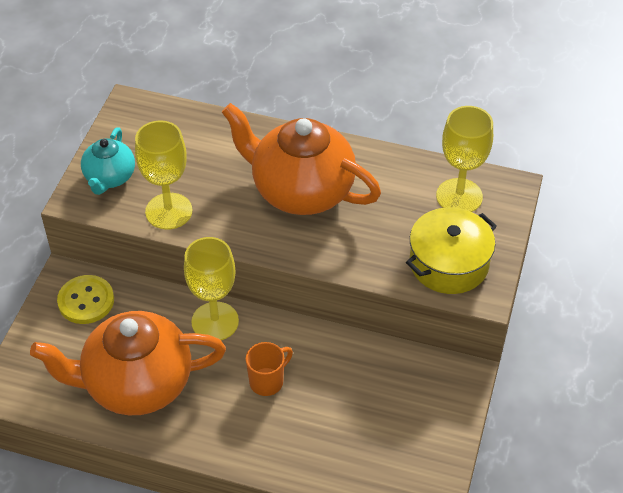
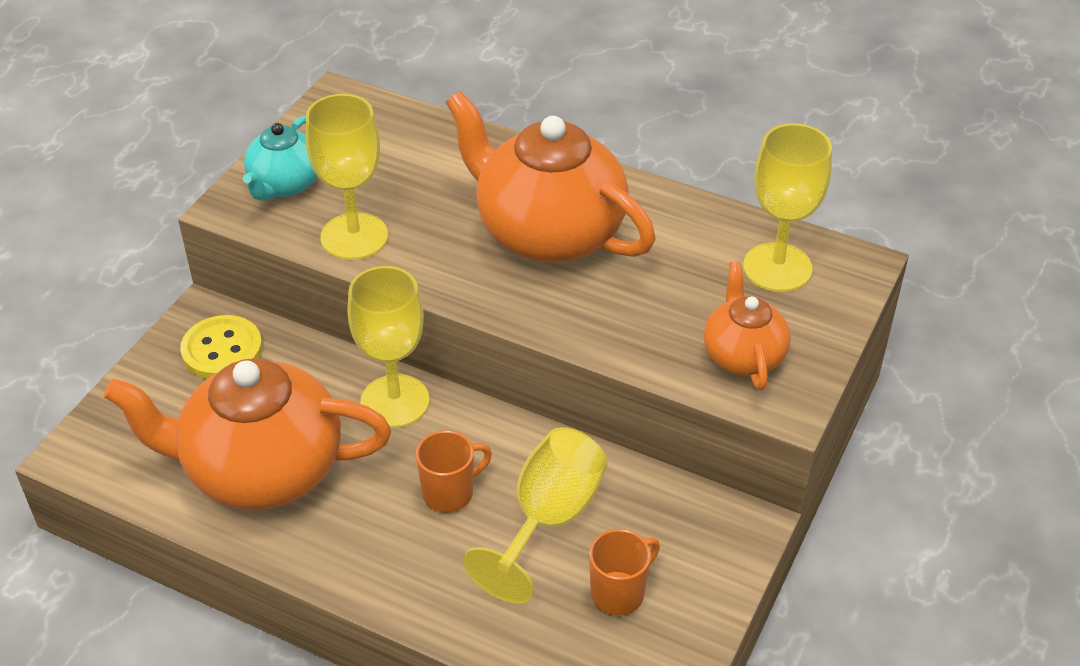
camera: 10 degrees right, 5 degrees down
(336, 390) = (548, 519): none -> yellow goblet
(393, 433) = (619, 593): none -> orange mug
(449, 263) = (743, 356): yellow pot -> orange teapot

